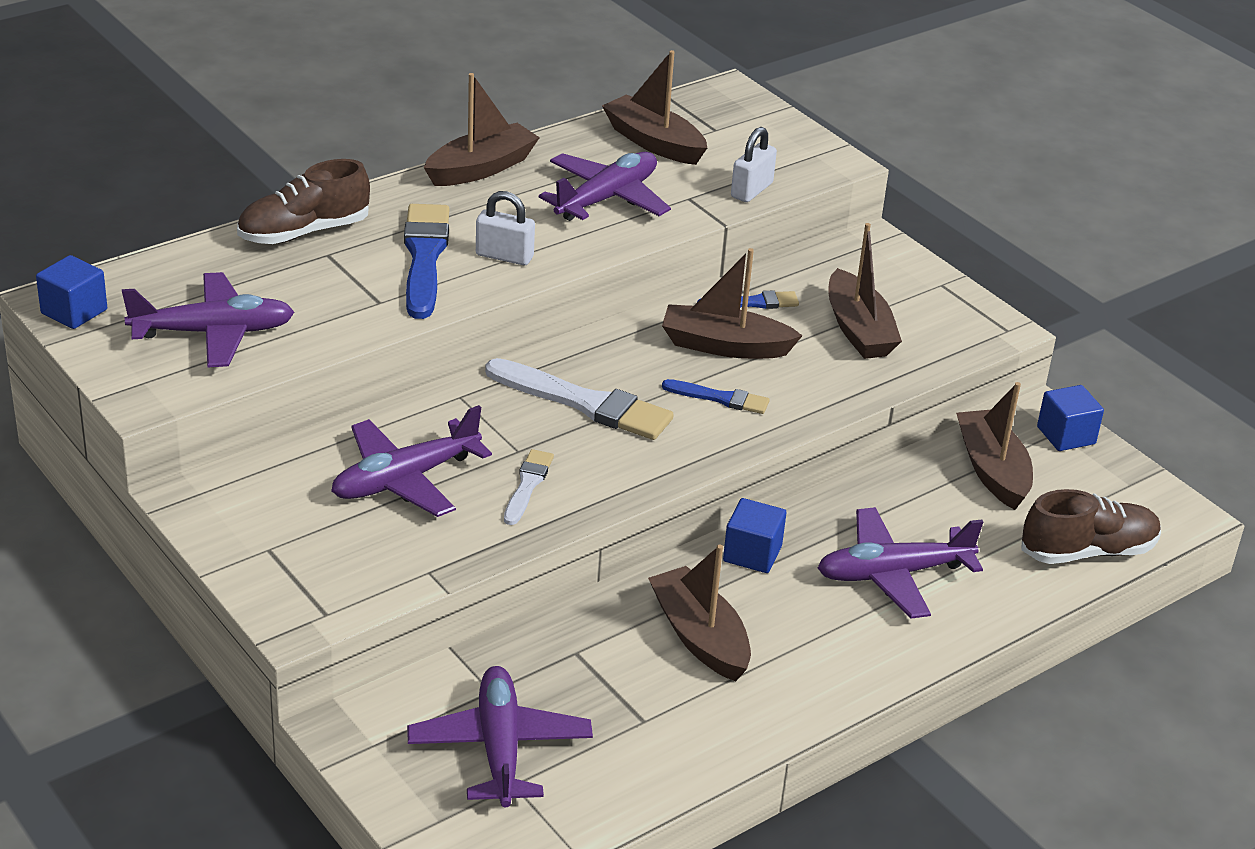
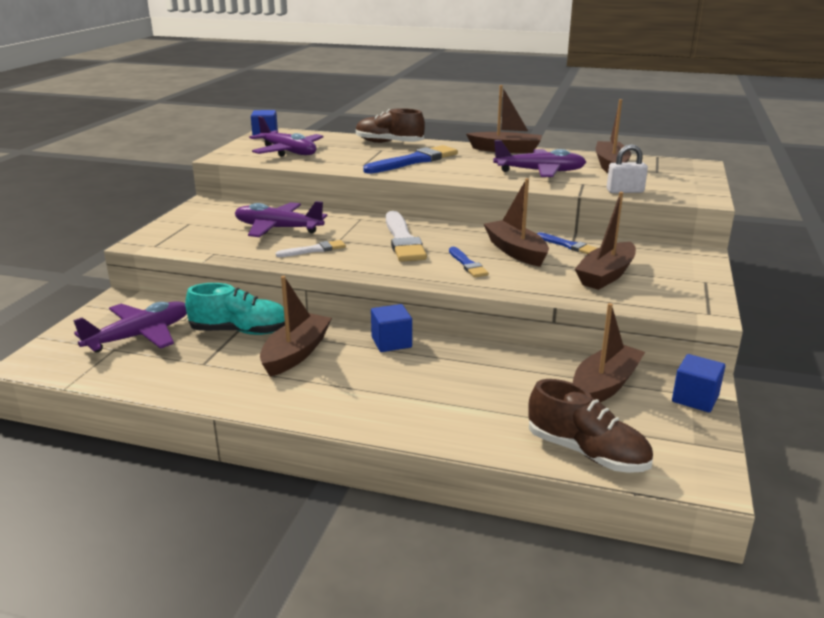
camera: 55 degrees right, 10 degrees down
(504, 256) = (447, 170): white padlock -> none
(588, 656) = (241, 331): none -> turquoise shoe
(893, 574) = (441, 389): purple plane -> none

